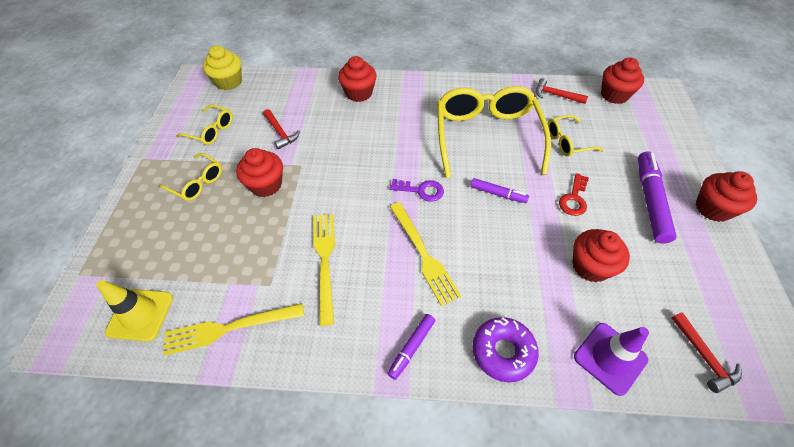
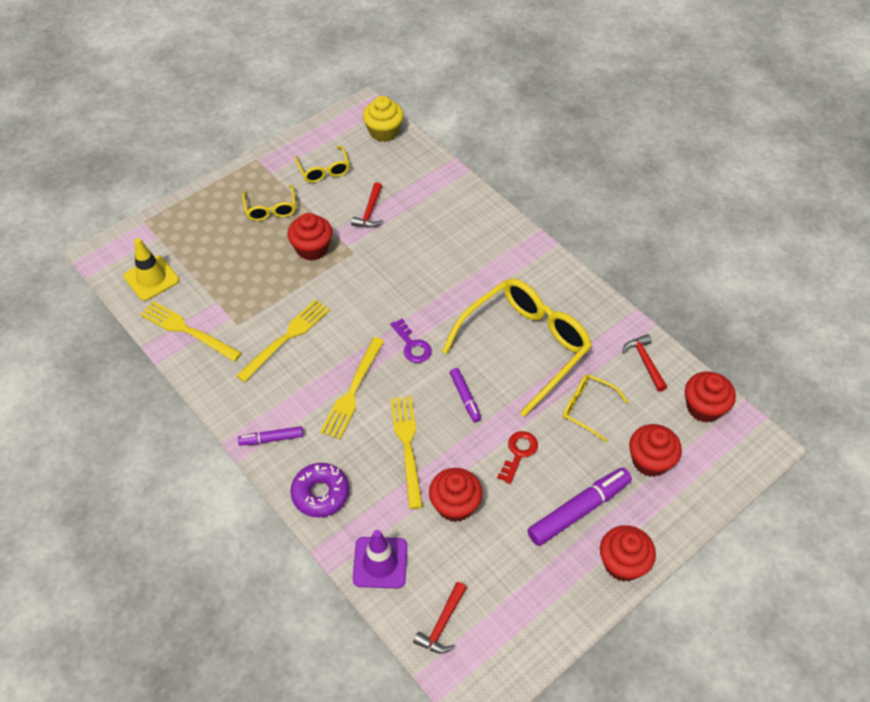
camera: 45 degrees right, 0 degrees up
(359, 93) = (472, 222): red cupcake -> red cupcake (650, 461)
(509, 257) = (407, 446): none -> yellow fork
(574, 199) = (518, 453): red key -> red key turned 135 degrees clockwise

